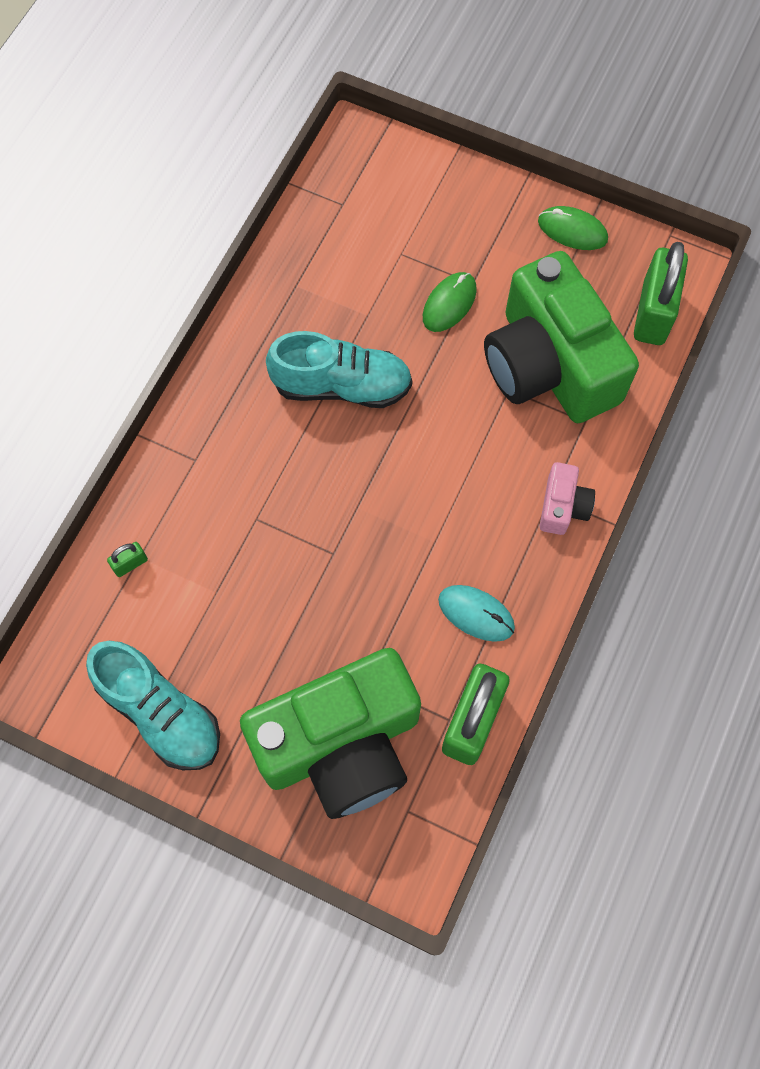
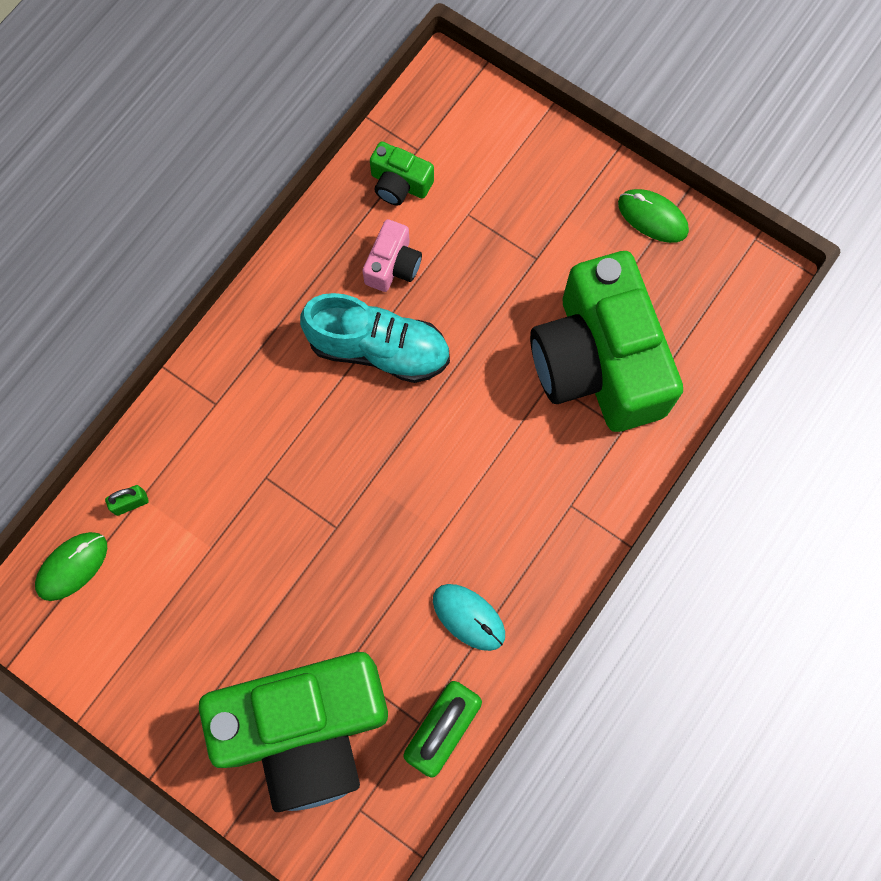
camera: 10 degrees right, 5 degrees up
(160, 713) = (133, 664): turquoise shoe -> none
(332, 236) = (399, 184): none -> green camera
(449, 303) = (507, 277): green mouse -> green mouse (72, 566)
(563, 506) = (580, 518): pink camera -> pink camera (393, 265)
(653, 313) = (719, 323): green padlock -> none

